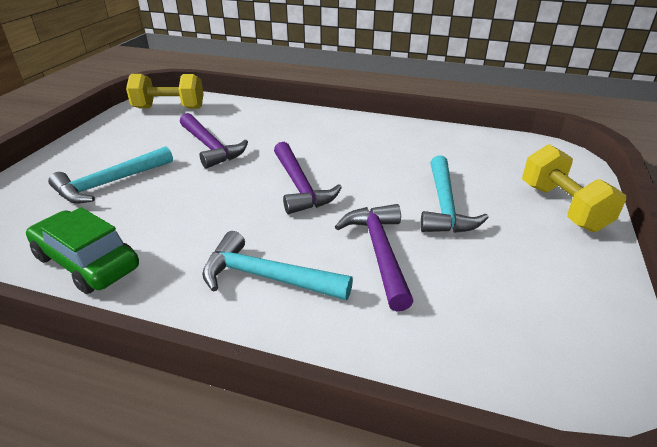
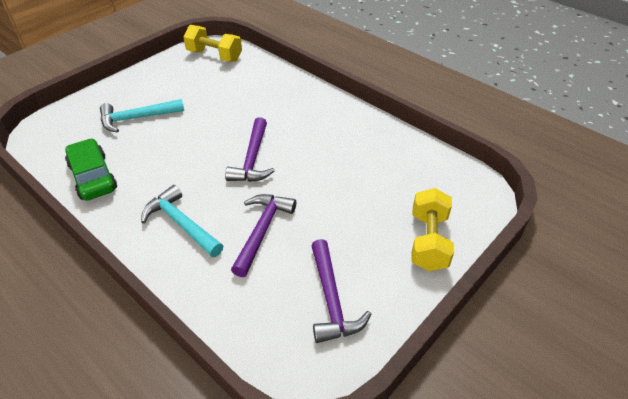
camera: 25 degrees right, 10 degrees up
(211, 147) = (218, 104): purple hammer -> purple hammer (331, 300)
(445, 206) = (339, 210): turquoise hammer -> none

